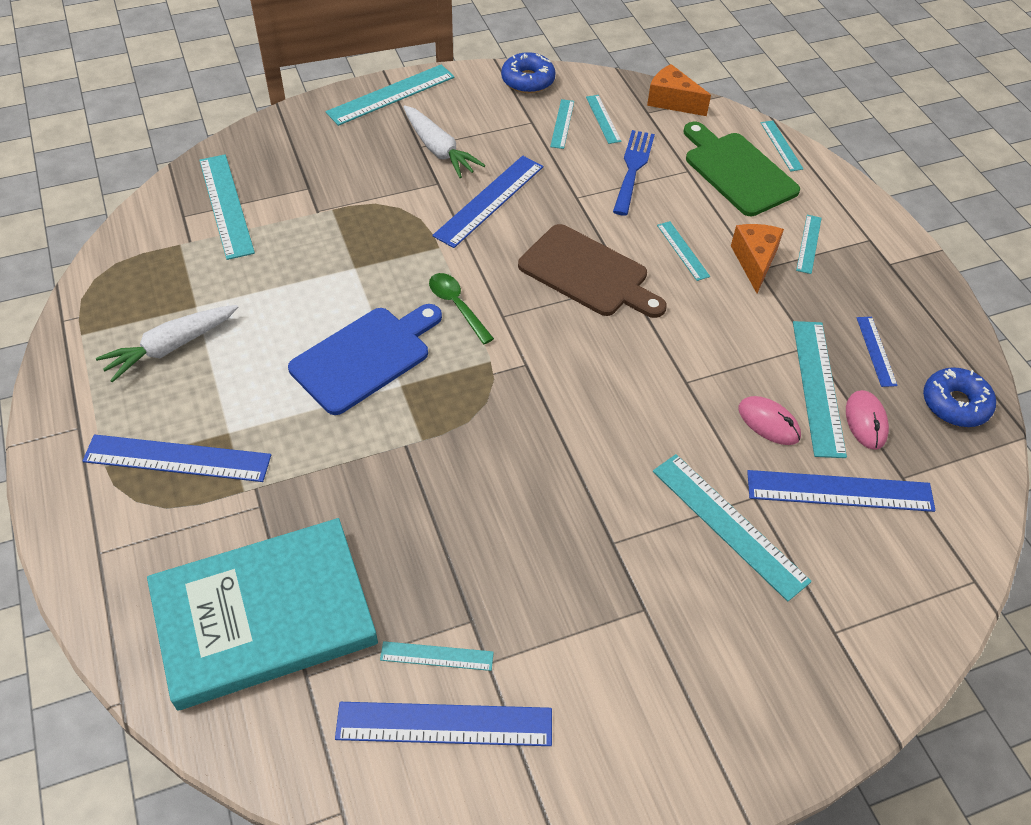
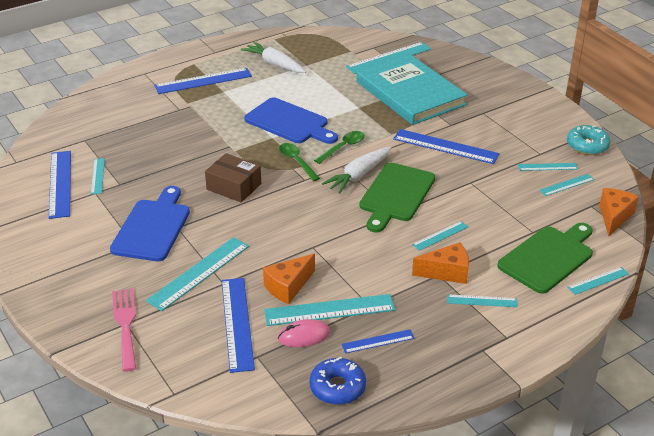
camera: 80 degrees right, 15 degrees down
(177, 458) = (203, 81): blue ruler -> blue ruler turned 75 degrees clockwise
(264, 615) = (116, 122): turquoise book -> turquoise book (410, 93)
(391, 94) = (528, 93): turquoise ruler -> none
(439, 150) = (484, 120): white carrot -> white carrot (358, 175)
(477, 365) = (297, 162): none -> green spoon
(522, 454) = (234, 186): none -> brown box
(528, 80) = (587, 146): blue donut -> turquoise donut
(588, 273) = (396, 195): brown cutting board -> green cutting board
(607, 578) = (152, 227): none -> blue cutting board
(633, 168) = (518, 204): blue fork -> none
(768, 423) = (288, 287): pink mouse -> orange cheese
(838, 633) = (125, 324): none -> pink fork

